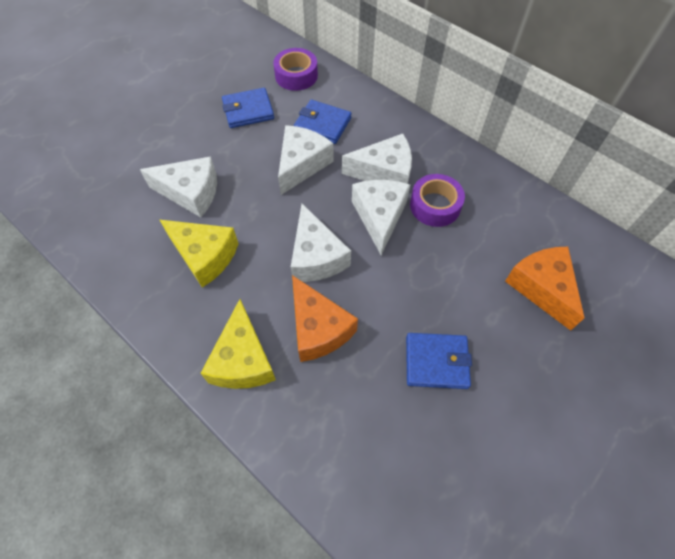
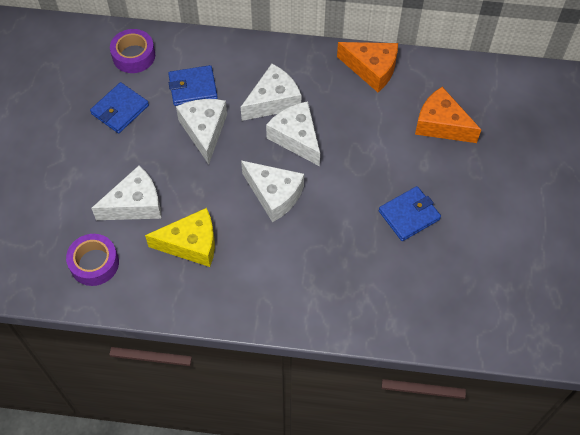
camera: 35 degrees left, 0 degrees up
(243, 359) = (282, 294): yellow cheese -> none
(318, 328) = (316, 242): orange cheese -> orange cheese (371, 69)
(435, 205) = (329, 106): purple tape -> purple tape (94, 263)

